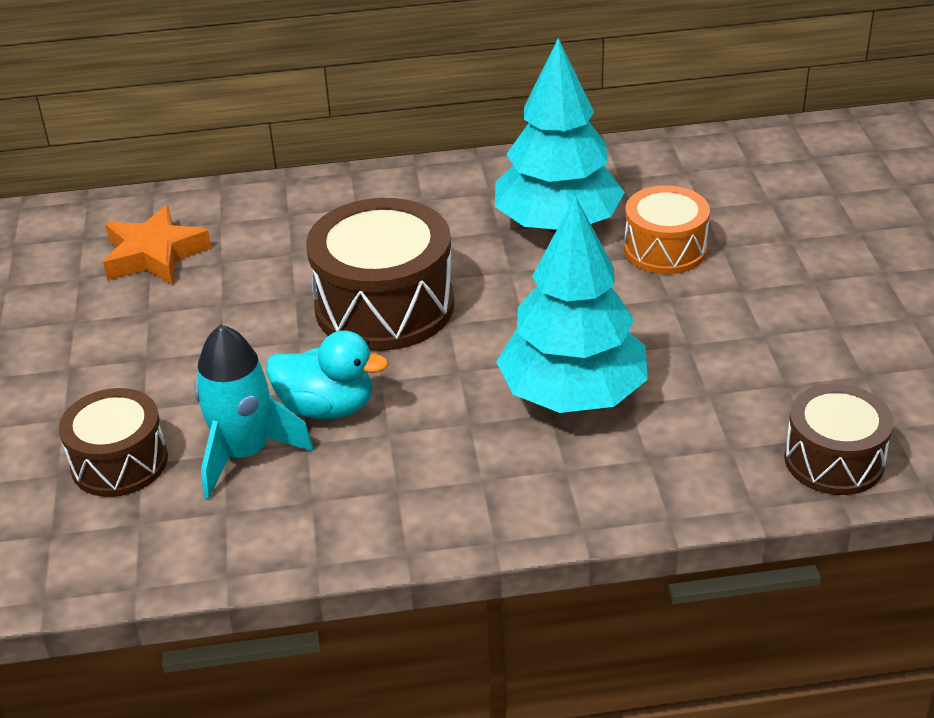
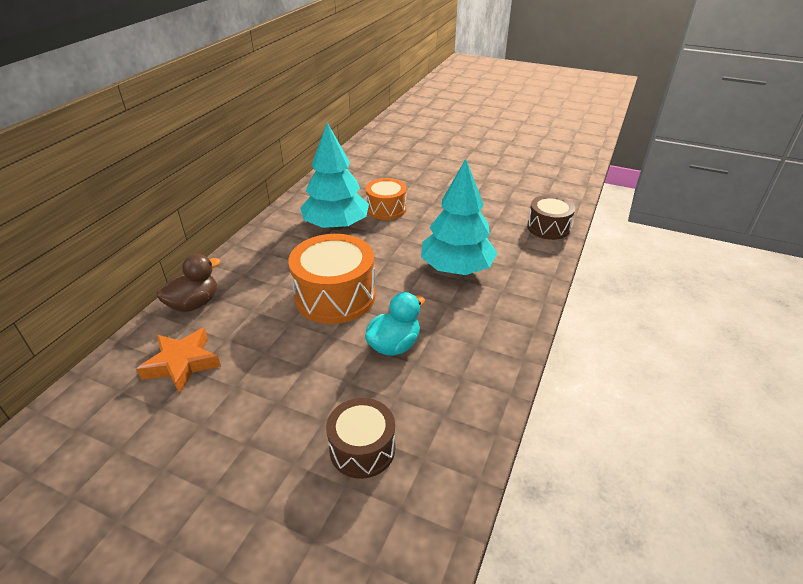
camera: 60 degrees left, 0 degrees up
(244, 454) = (403, 390): turquoise rocket -> none
(263, 203) = (194, 304): none -> brown duck
(384, 306) = (335, 296): brown drum -> orange drum

